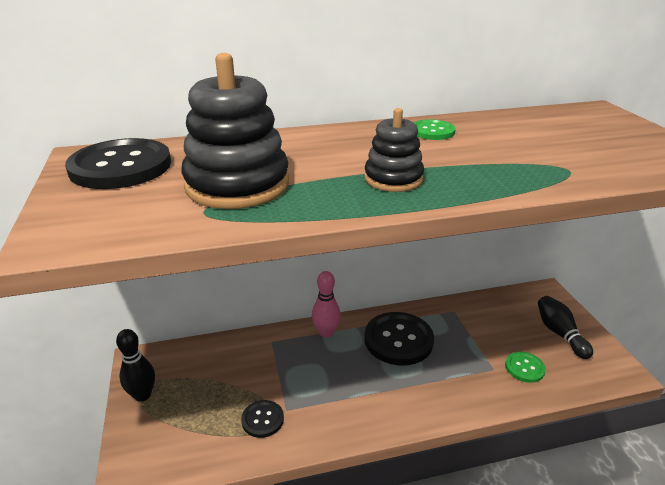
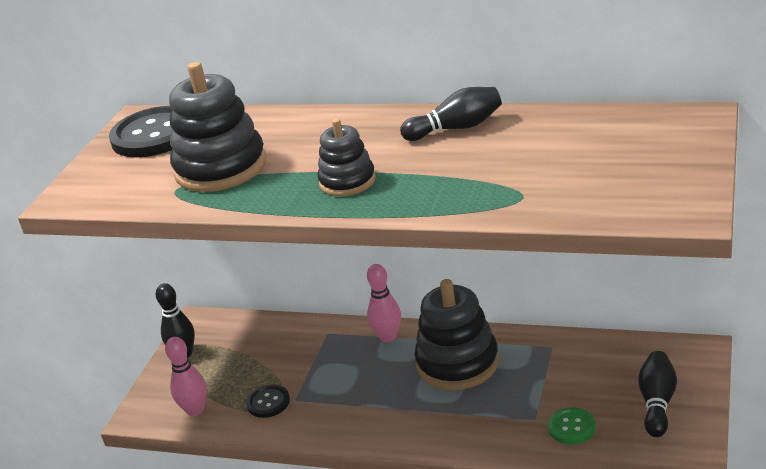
camera: 35 degrees right, 0 degrees up
(191, 450) = (195, 410): none -> pink bowling pin
(398, 340) = (457, 363): black button -> black stacking toy
(432, 131) = (456, 128): green button -> black bowling pin

